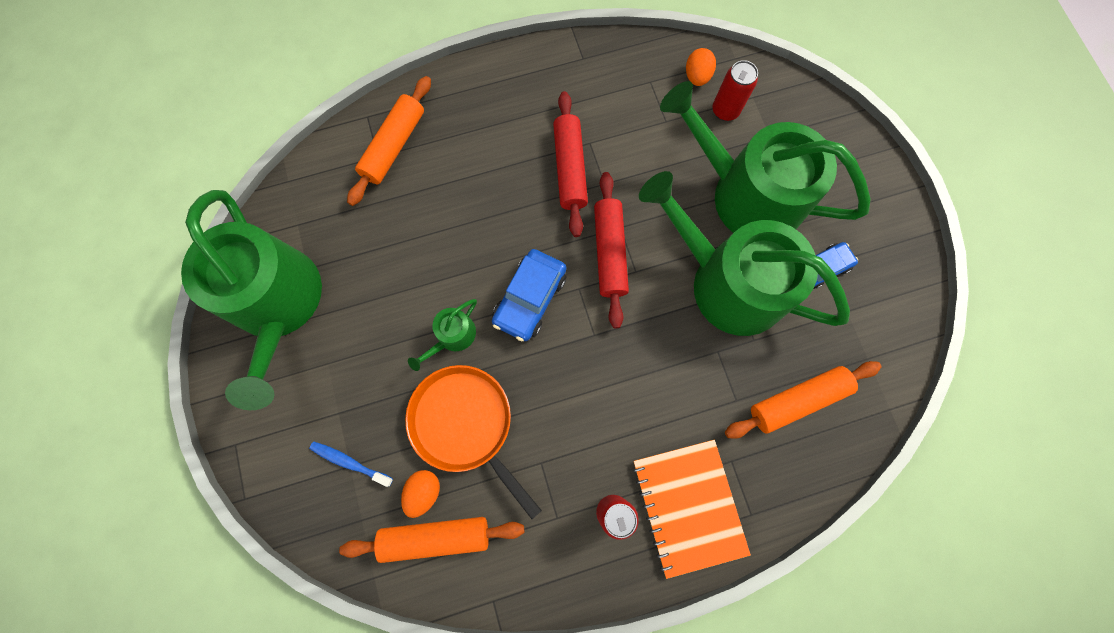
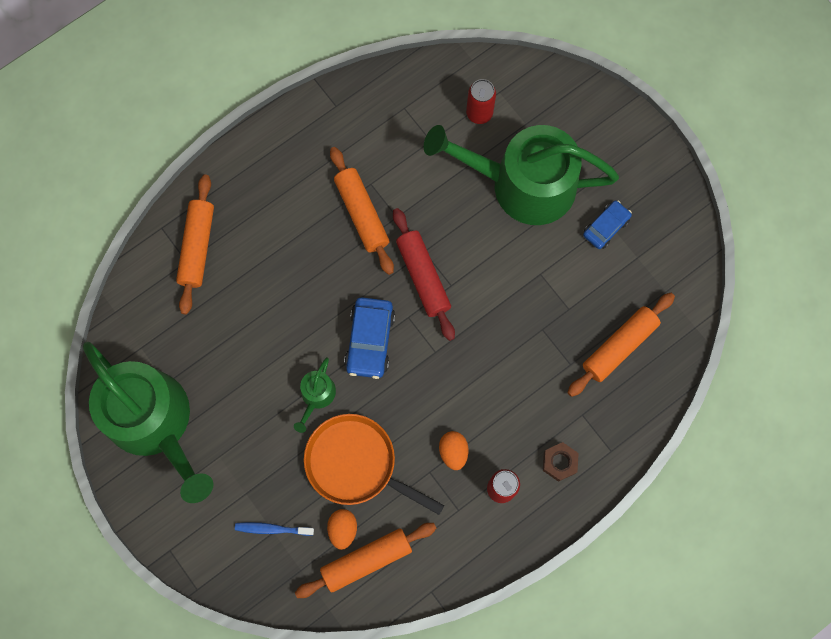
camera: 20 degrees left, 0 degrees up
(569, 169) = (361, 214): red rolling pin -> orange rolling pin
(688, 506) = (559, 462): orange notebook -> brown nut
(697, 76) = (444, 89): orange egg -> orange egg (453, 452)
(728, 282) = (531, 267): green watering can -> none

